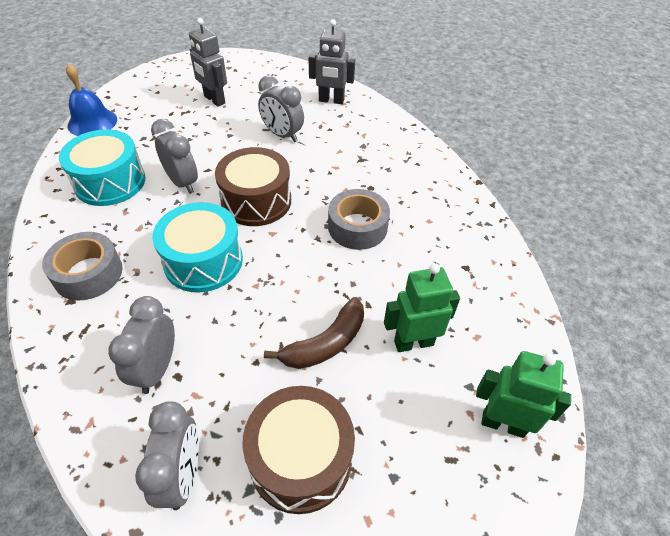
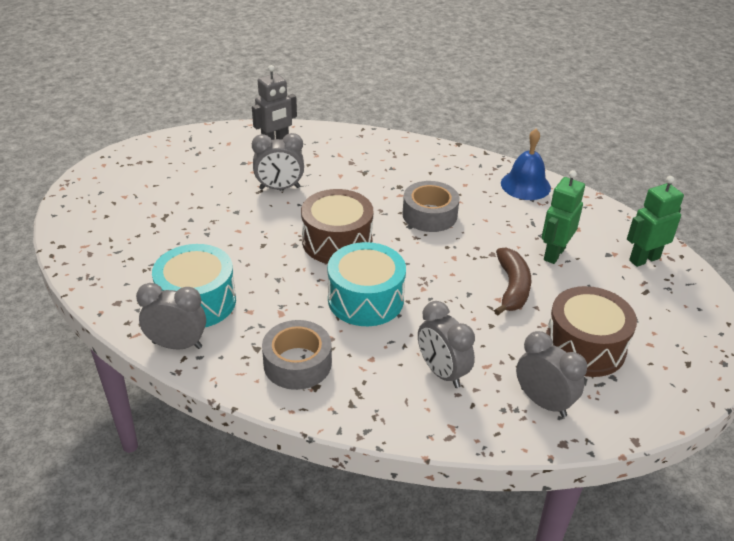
camera: 45 degrees left, 10 degrees down
(92, 122) = (89, 273): blue bell -> blue bell (525, 185)
(182, 183) = (259, 265): grey clock -> grey clock (177, 345)
(214, 100) = (174, 194): grey robot -> none

